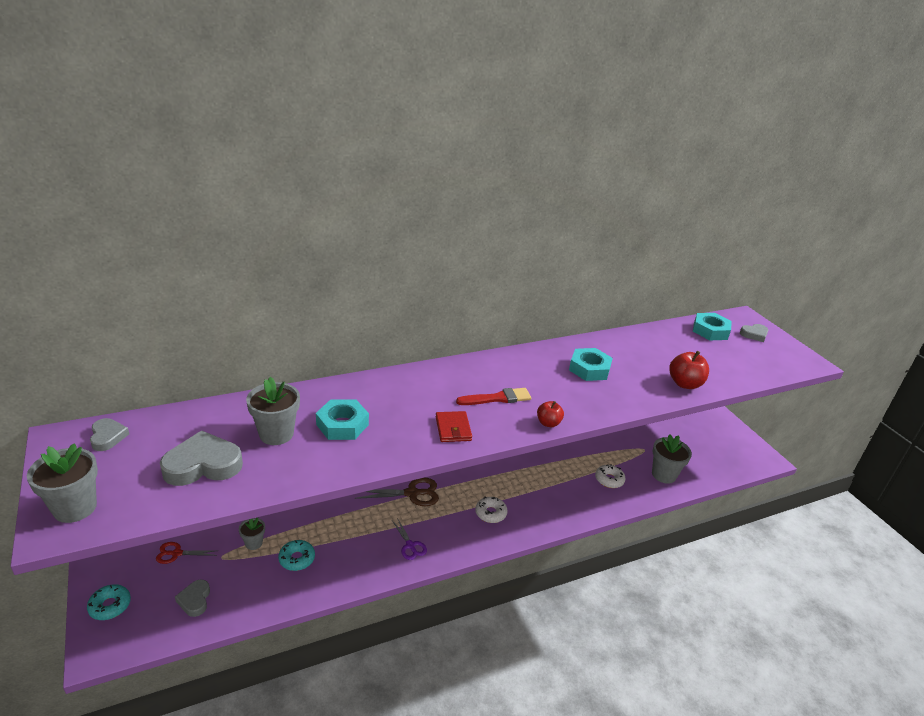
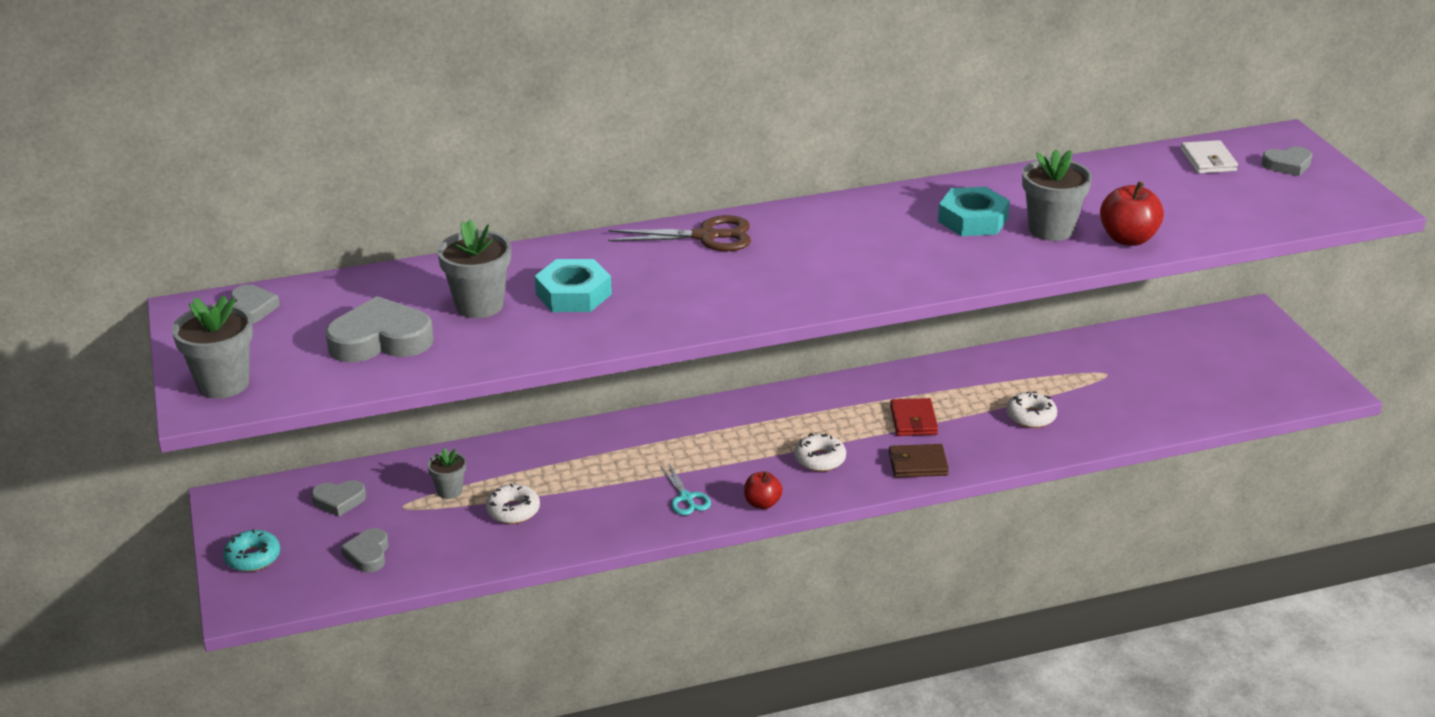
camera: 10 degrees right, 0 degrees up
(177, 553) = (339, 501): red scissors -> grey heart
(297, 559) = (513, 510): turquoise donut -> white donut
(410, 545) = (686, 498): purple scissors -> turquoise scissors
(412, 493) = (695, 432): brown scissors -> brown scissors (705, 236)
(453, 429) = (736, 299): red wallet -> red wallet (913, 420)
(497, 398) = (812, 260): red brush -> none
(548, 423) = (884, 292): red apple -> red apple (762, 503)
(550, 516) = (918, 464): none -> brown wallet
(664, 474) = (1130, 410): grey flower pot -> grey flower pot (1051, 229)
(710, 331) = (1208, 160): turquoise nut -> white wallet

